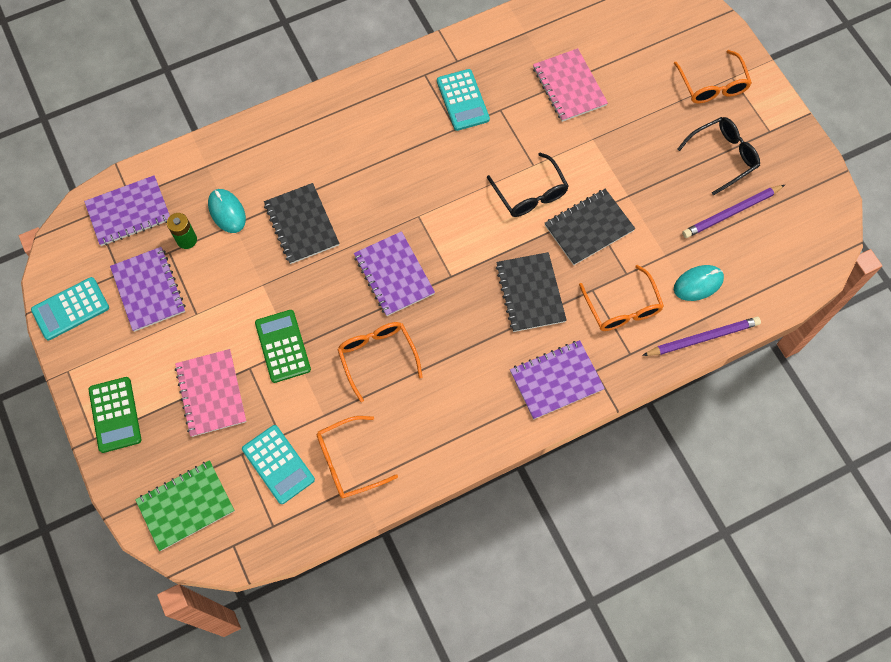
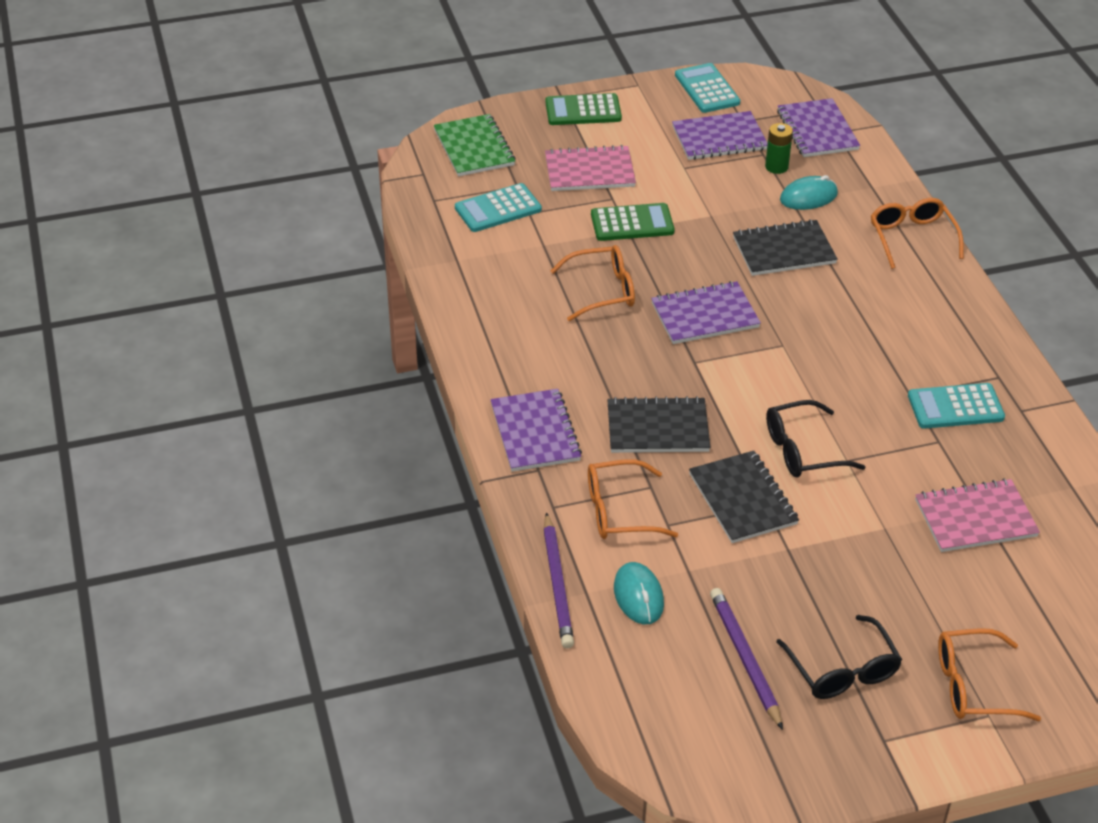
camera: 100 degrees right, 25 degrees down
(349, 461) = (485, 257): orange glasses -> orange glasses (912, 238)

